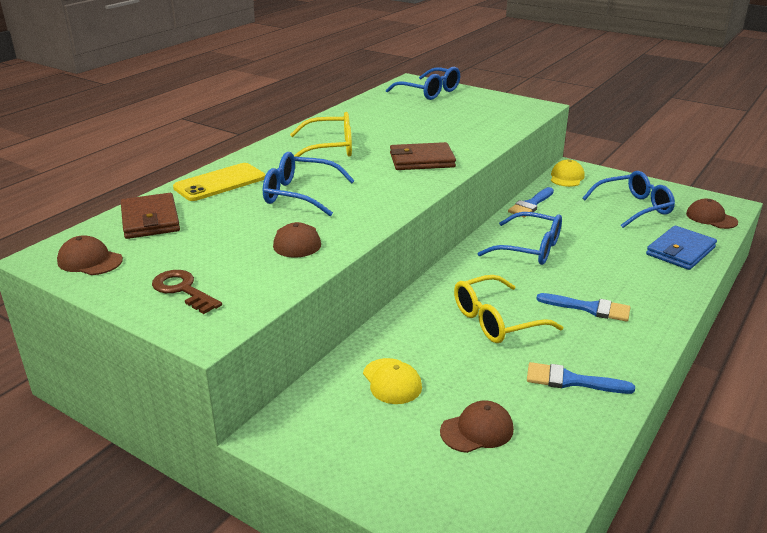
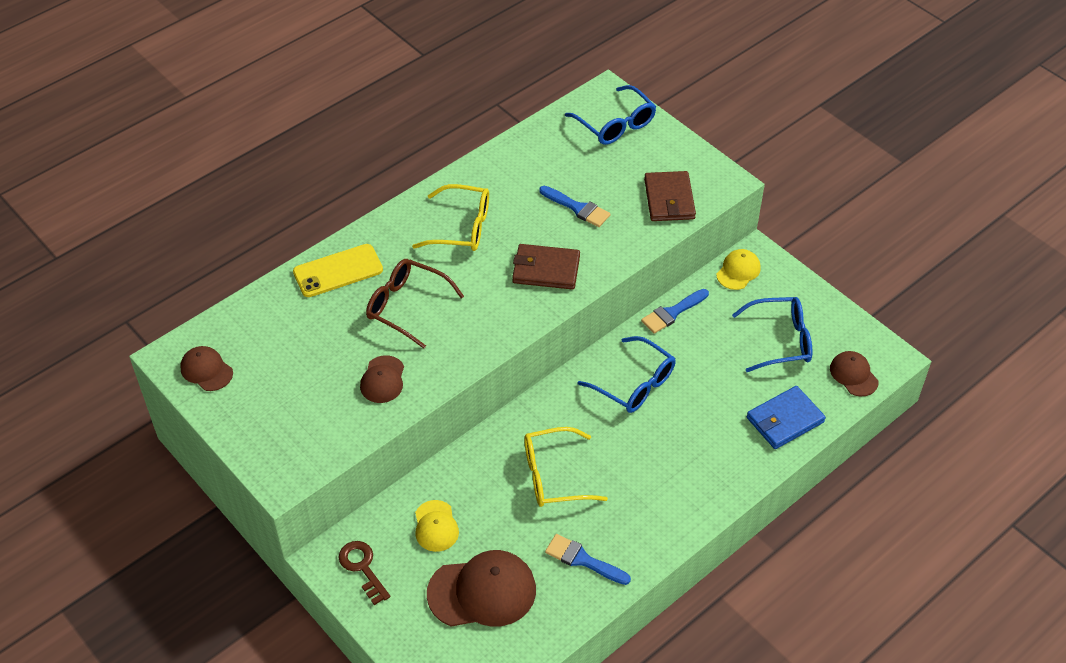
camera: 15 degrees right, 20 degrees up
(150, 220) = (264, 320): brown wallet -> brown wallet (669, 199)
(183, 290) = (274, 426): brown key -> brown key (362, 568)
(299, 194) = (406, 306): blue glasses -> brown glasses
(477, 430) = (482, 591): brown cap -> brown cap, size x1.80
(589, 308) = (646, 479): blue brush -> blue brush (577, 208)

